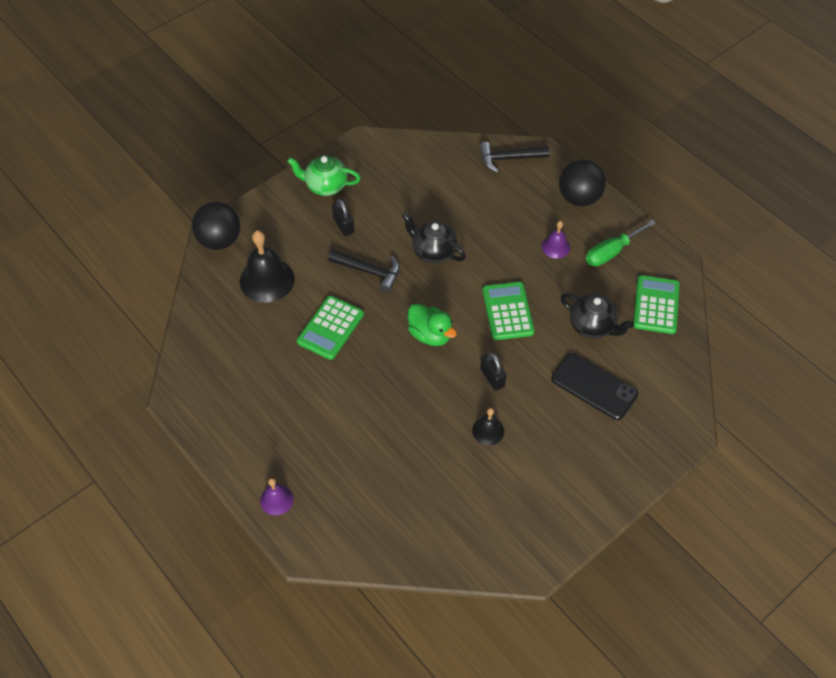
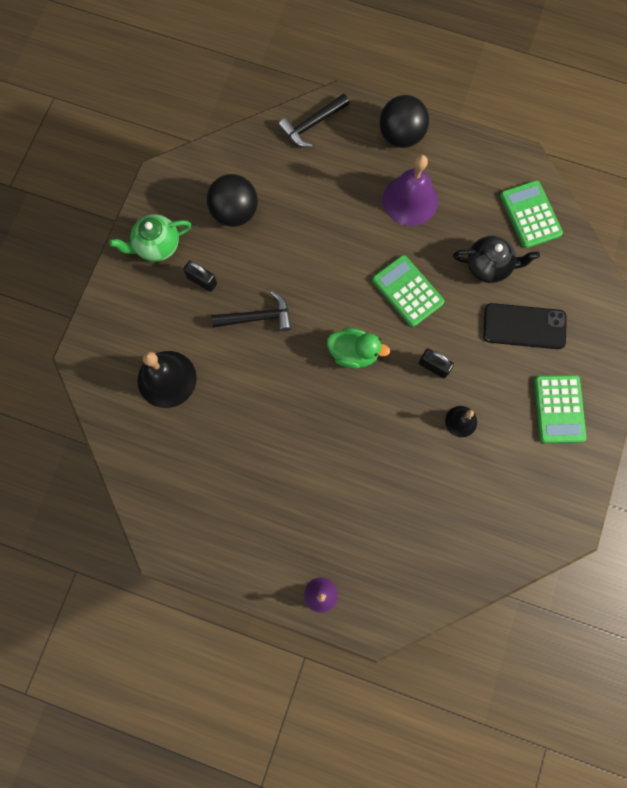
camera: 30 degrees left, 20 degrees up
(219, 240) = (92, 361): black ball -> black ball (235, 212)
(330, 328) = (259, 396): green calculator -> green calculator (559, 409)
(433, 252) = (303, 264): black teapot -> none
(555, 247) = (410, 200): purple bell -> purple bell, size x1.87
(611, 252) = (462, 179): green screwdriver -> none

